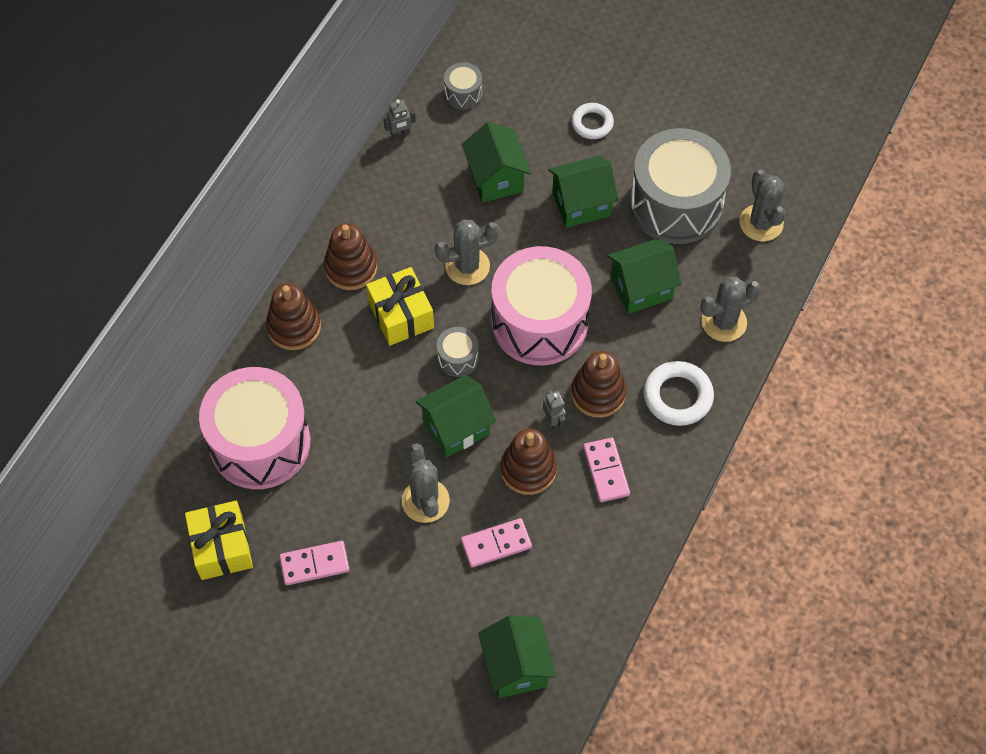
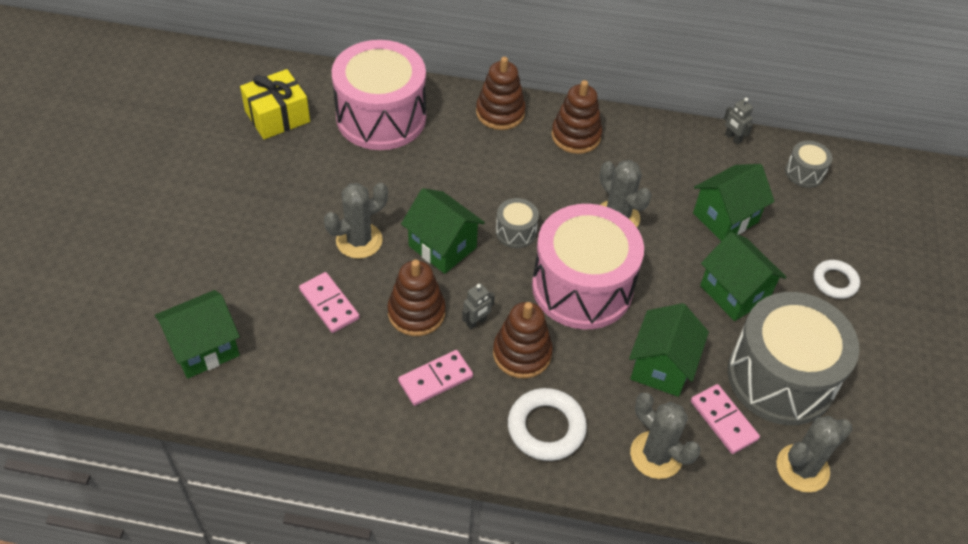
camera: 70 degrees right, 10 degrees down
(314, 564) = (276, 178): pink domino -> pink domino (723, 420)
(401, 315) = (543, 181): yellow gift -> none
(641, 288) = (661, 366): green house -> green house turned 60 degrees clockwise

